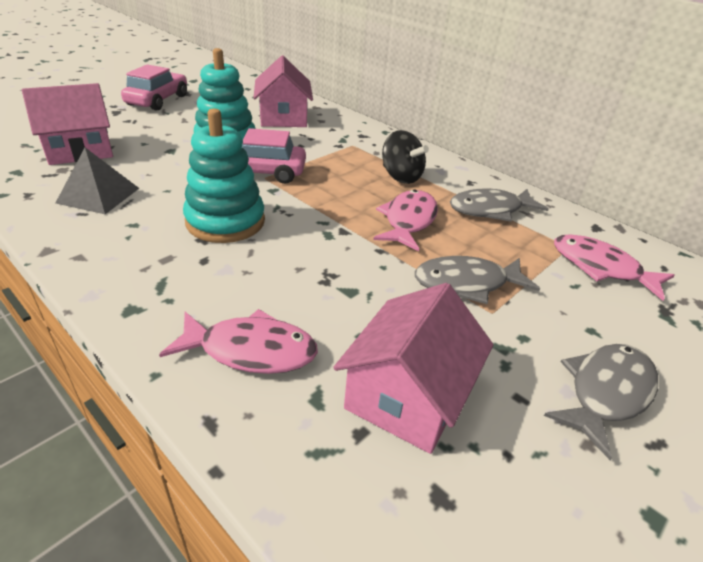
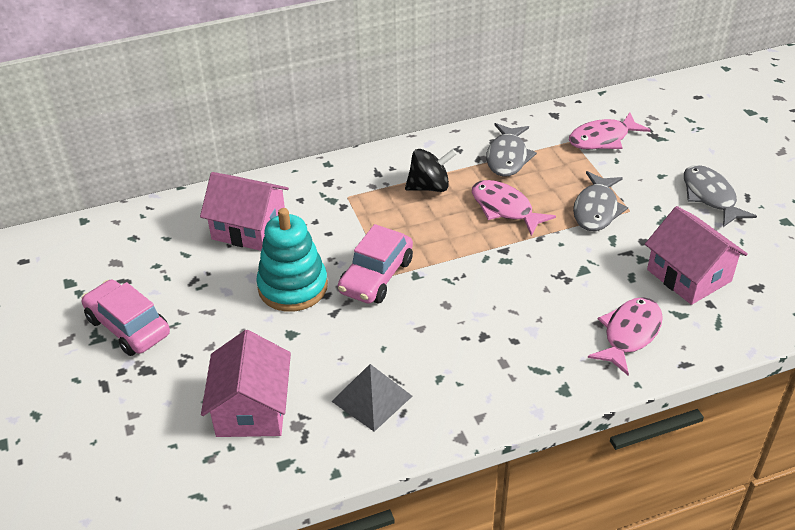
camera: 60 degrees left, 5 degrees up
(225, 221) = (460, 317): turquoise stacking toy -> none

